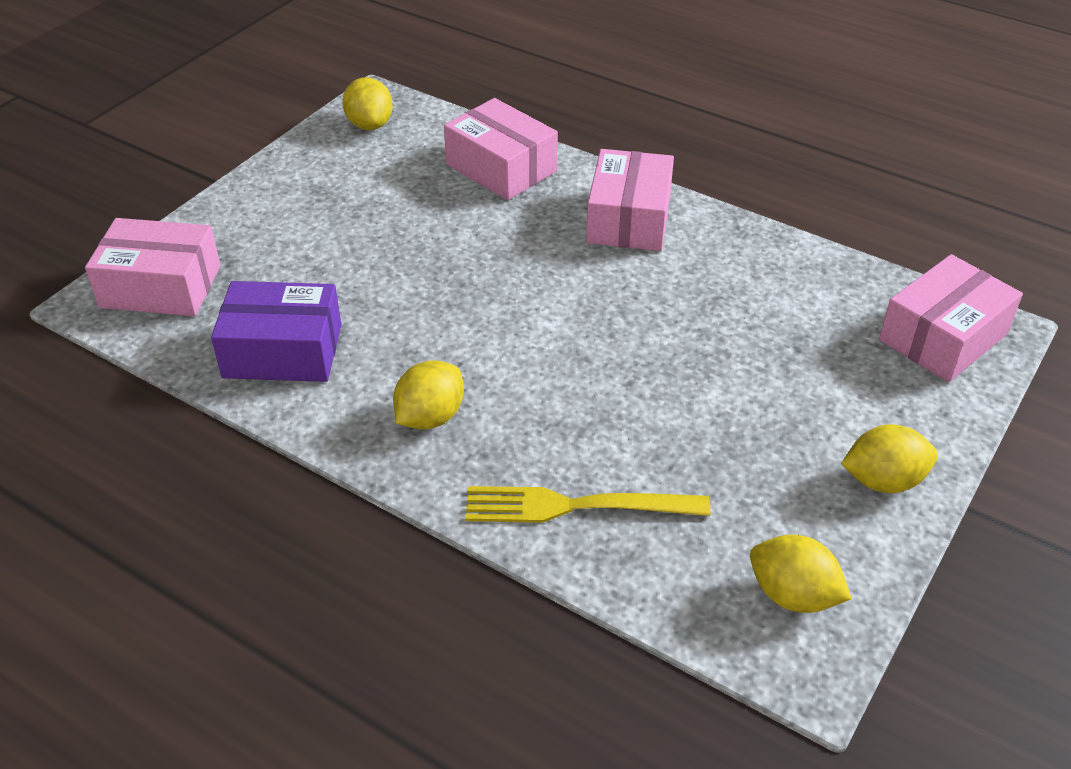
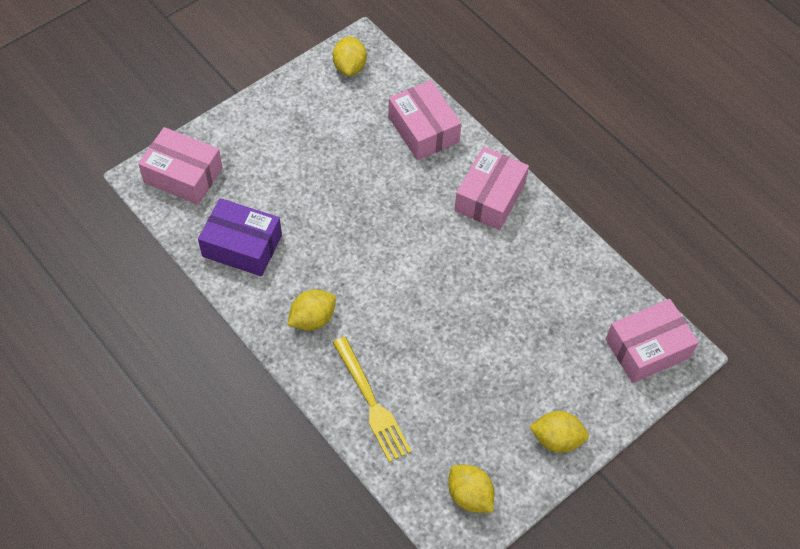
camera: 15 degrees right, 15 degrees up
(574, 506) = (372, 404): yellow fork -> yellow fork turned 135 degrees counterclockwise

